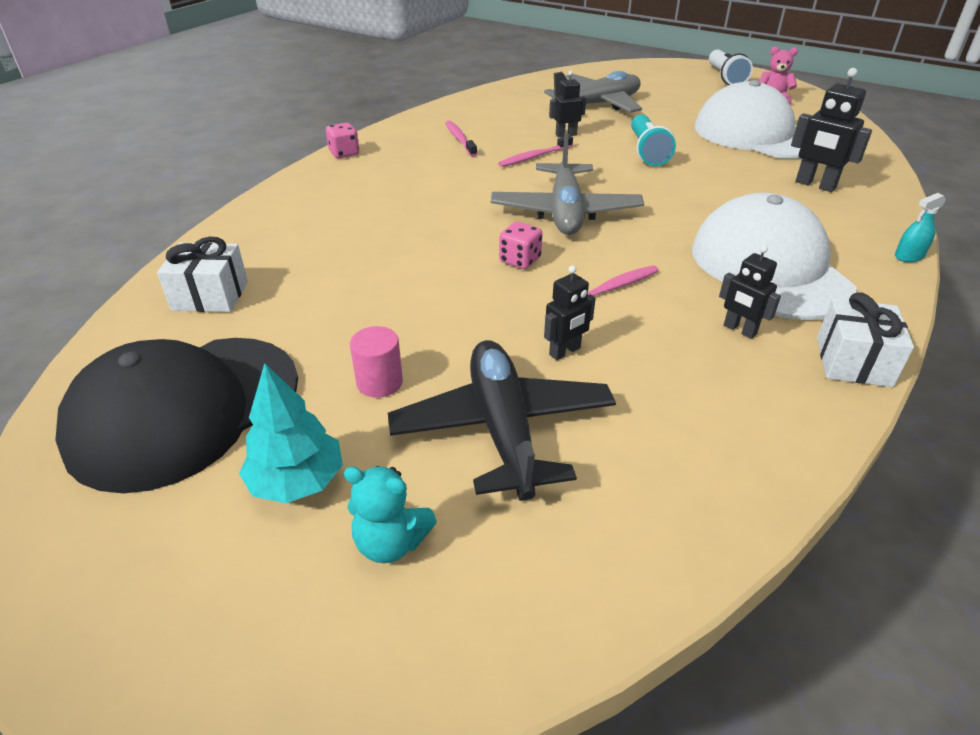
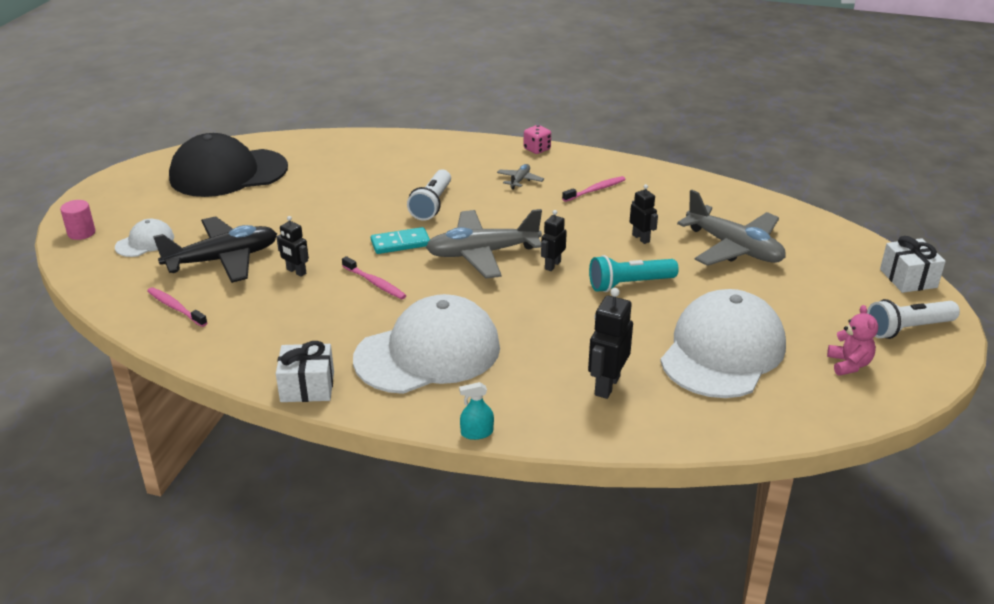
camera: 75 degrees right, 5 degrees down
(184, 410) = (228, 173): black cap -> black cap turned 45 degrees counterclockwise
(210, 295) = (327, 153): white gift -> white gift (908, 278)
(297, 481) = (181, 212): turquoise tree -> none
(379, 382) = (257, 218): pink cylinder -> pink cylinder (81, 233)
(391, 542) = (145, 242): turquoise teddy bear -> white cap
(411, 171) = (520, 180): none -> grey plane
(433, 229) = (432, 205): none -> white flashlight
(520, 260) = (400, 243): pink dice -> turquoise domino
(534, 157) = (580, 228): pink toothbrush -> pink toothbrush (175, 308)
(739, 330) = (335, 338): black robot -> black robot (552, 265)
(909, 256) = (477, 433): turquoise spray bottle -> turquoise spray bottle turned 60 degrees counterclockwise

